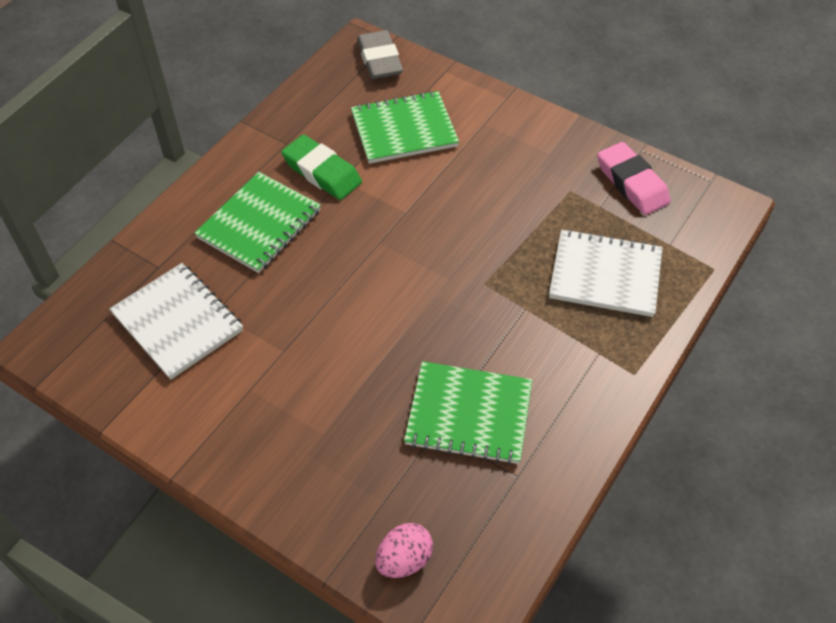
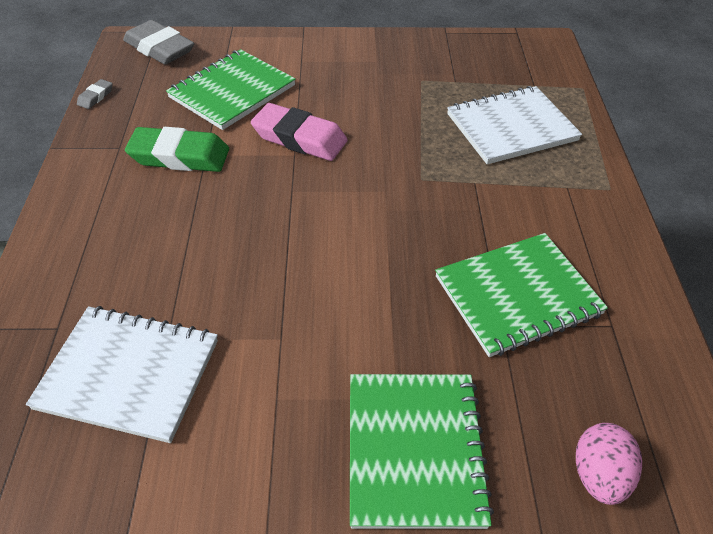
camera: 35 degrees left, 5 degrees down
(259, 224) = (150, 230): green notebook -> green notebook (415, 450)
(300, 88) = (96, 97): none -> grey eraser
(632, 183) = (463, 56): pink eraser -> pink eraser (299, 138)

